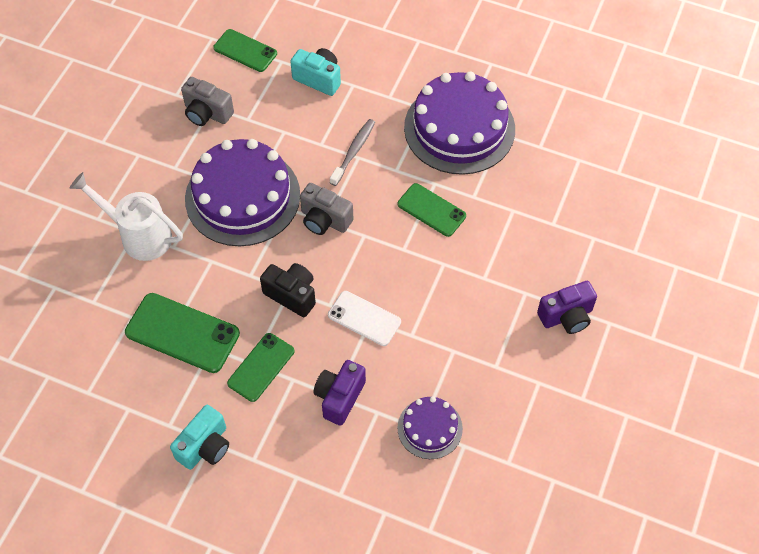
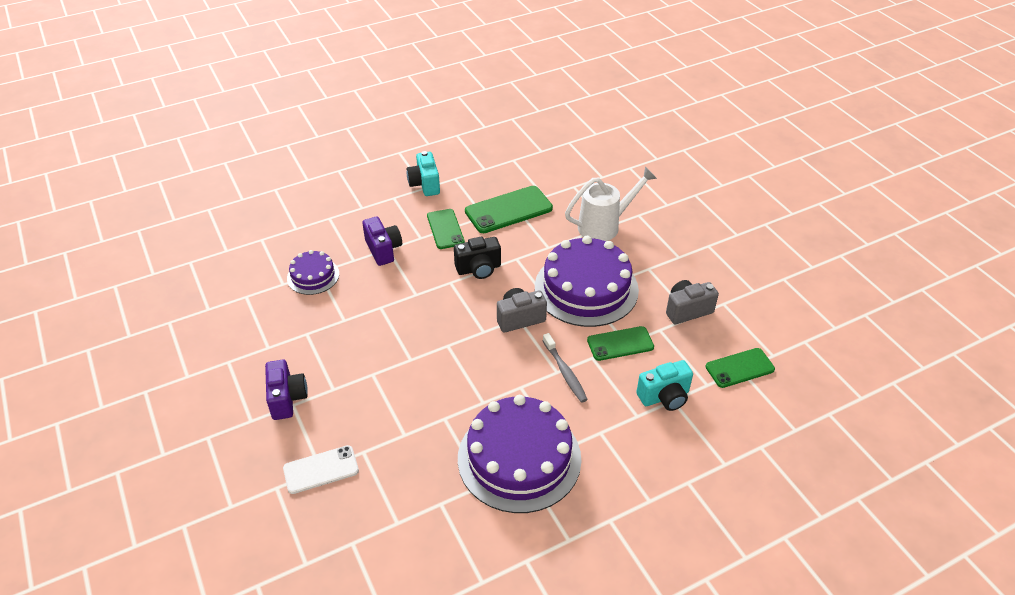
camera: 130 degrees right, 15 degrees down
(364, 318) = (420, 292): white phone -> white phone (321, 469)
(431, 210) = (461, 383): green phone -> green phone (620, 344)
(566, 316) = (287, 398): purple camera -> purple camera turned 150 degrees clockwise

